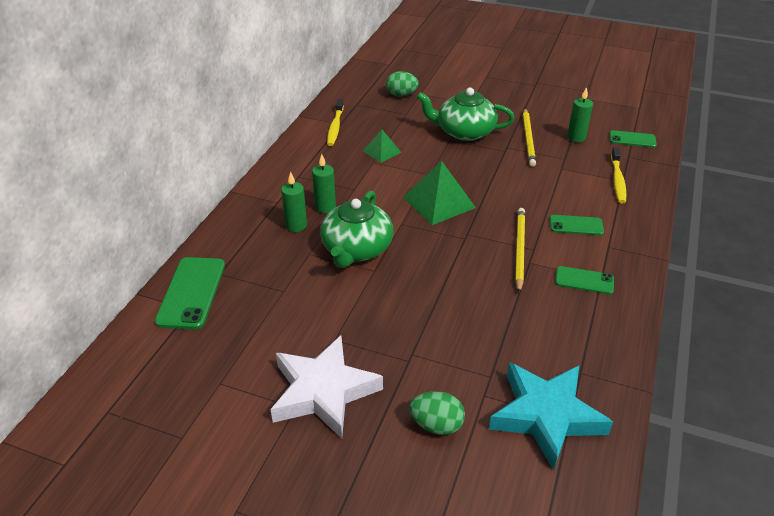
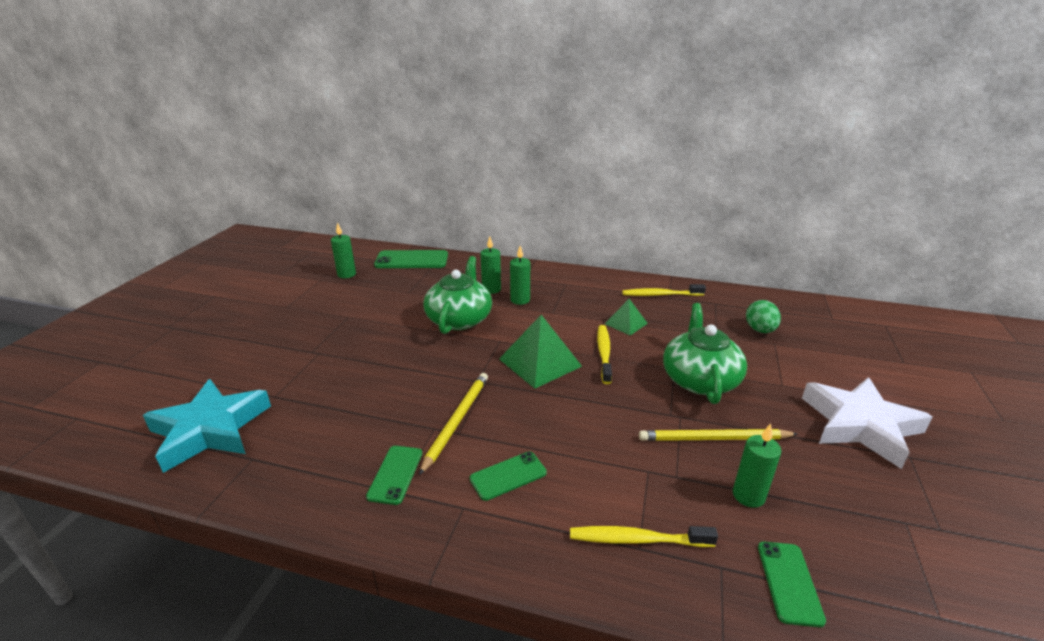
camera: 85 degrees right, 10 degrees down
(213, 356) = (346, 274): none -> green candle
(323, 391) = (295, 316): white star -> white star (860, 425)
(356, 249) = (459, 319): green teapot -> green teapot turned 90 degrees clockwise
(427, 168) = (604, 353): none -> yellow toothbrush
(436, 425) = (236, 367): green egg -> none
(519, 249) = (457, 421): yellow pencil -> yellow pencil turned 75 degrees counterclockwise
(576, 225) = (508, 476): green phone -> green phone turned 60 degrees clockwise

